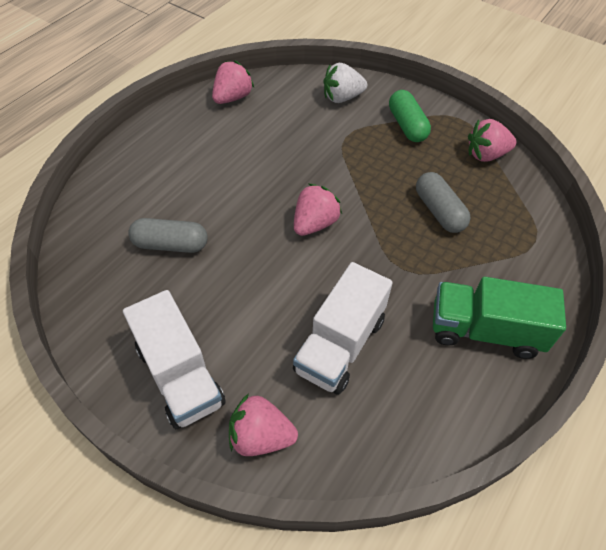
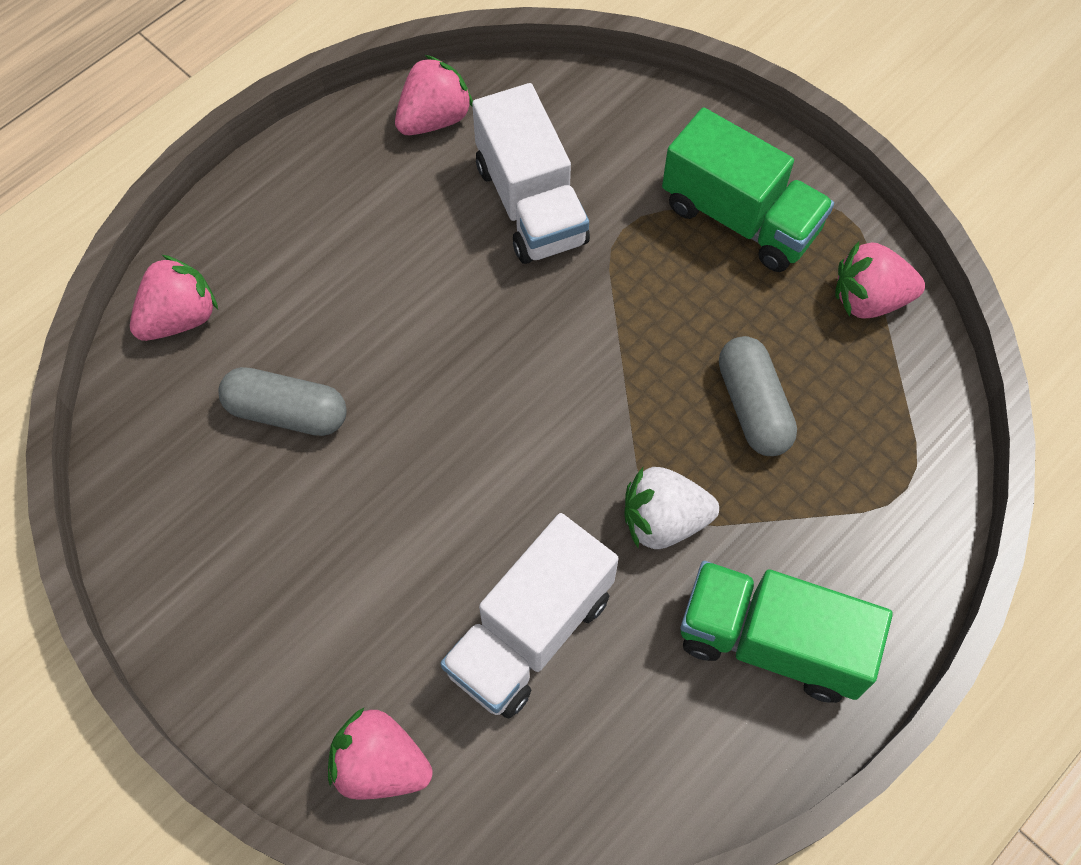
camera: 10 degrees right, 10 degrees up
(180, 375) = (273, 647): white truck -> white truck (530, 203)
(315, 223) = (533, 403): pink strawberry -> pink strawberry (180, 318)
(342, 97) = (634, 141): white strawberry -> white strawberry (663, 521)
(407, 125) = (740, 218): green capsule -> green truck

